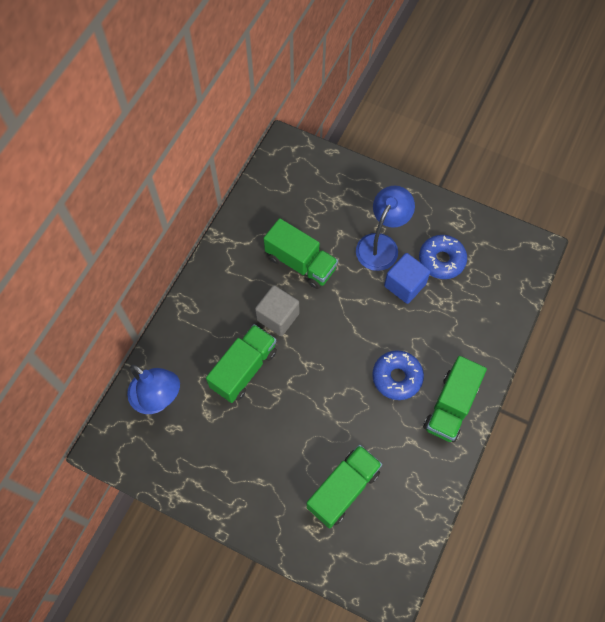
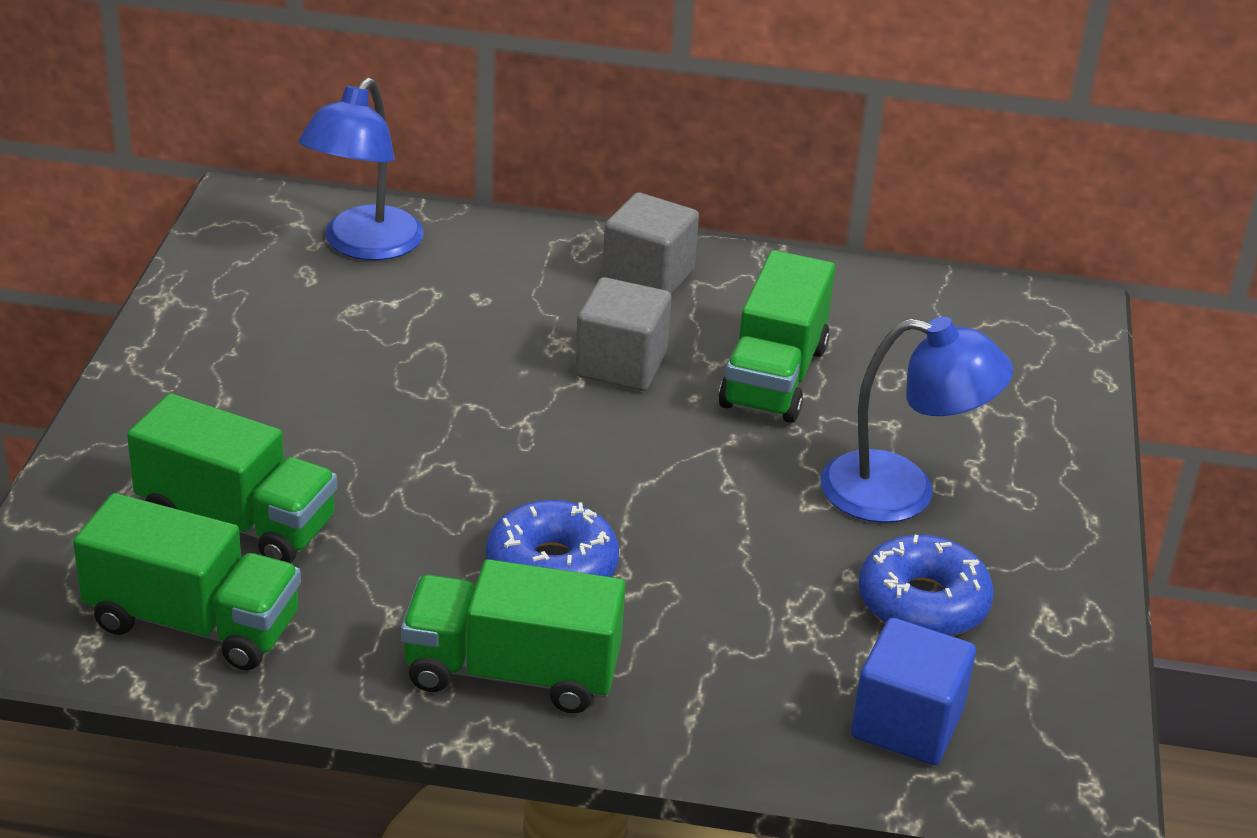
camera: 70 degrees right, 30 degrees down
(218, 288) = (648, 277): none -> grey cube
(244, 369) = (473, 339): green truck -> green truck (193, 623)
(404, 285) = (812, 547): blue cube -> blue cube (907, 724)

